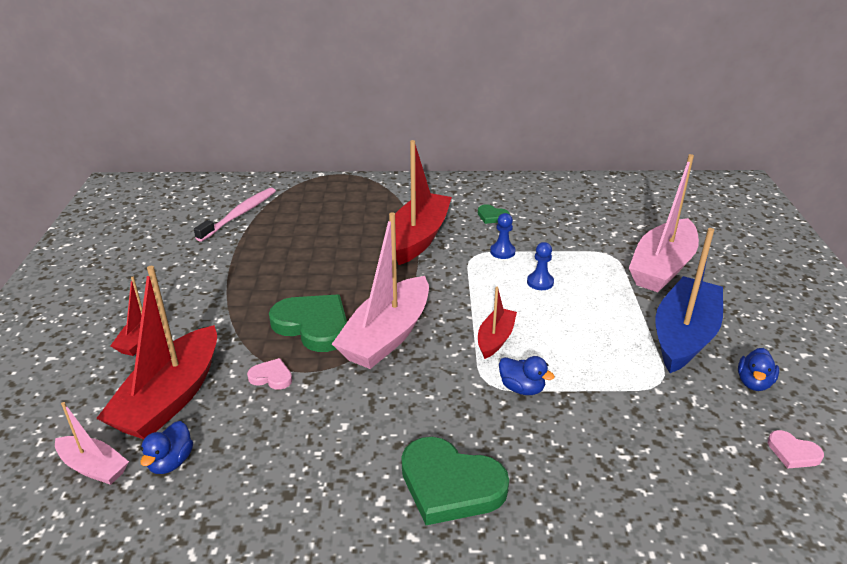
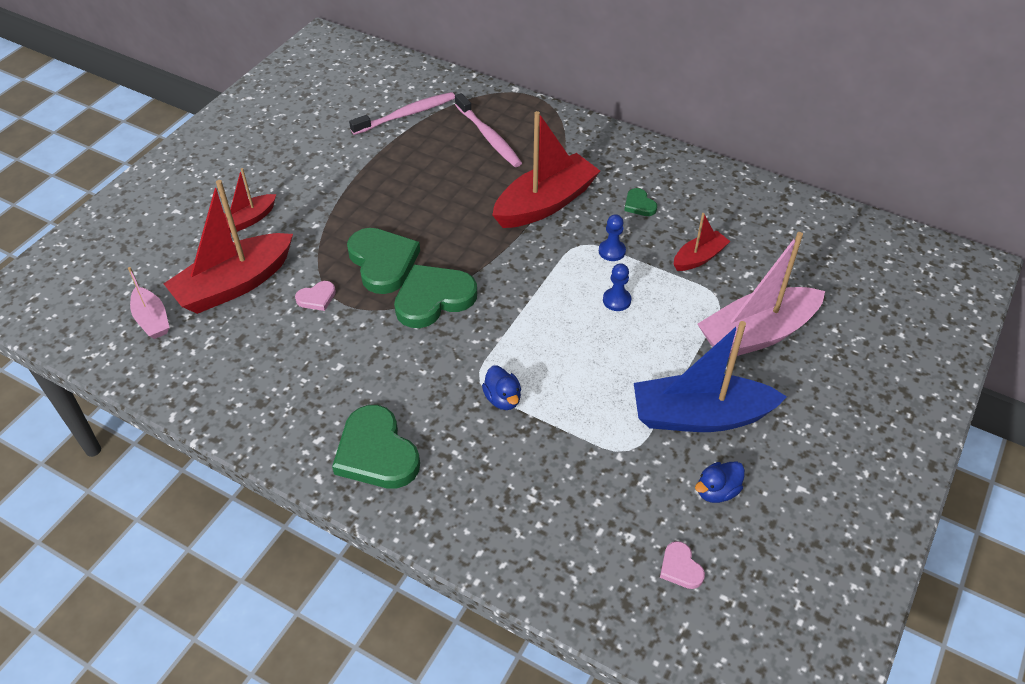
camera: 30 degrees right, 15 degrees up
(171, 462) = (202, 339): blue duck -> none
(271, 377) = (317, 298): pink heart -> pink heart turned 105 degrees clockwise
(328, 209) = (488, 137): none -> pink toothbrush
(386, 336) = (433, 298): pink boat -> green heart
(495, 339) = (522, 342): red boat -> red boat (699, 258)
(684, 336) = (700, 416): blue boat -> blue boat turned 150 degrees counterclockwise

